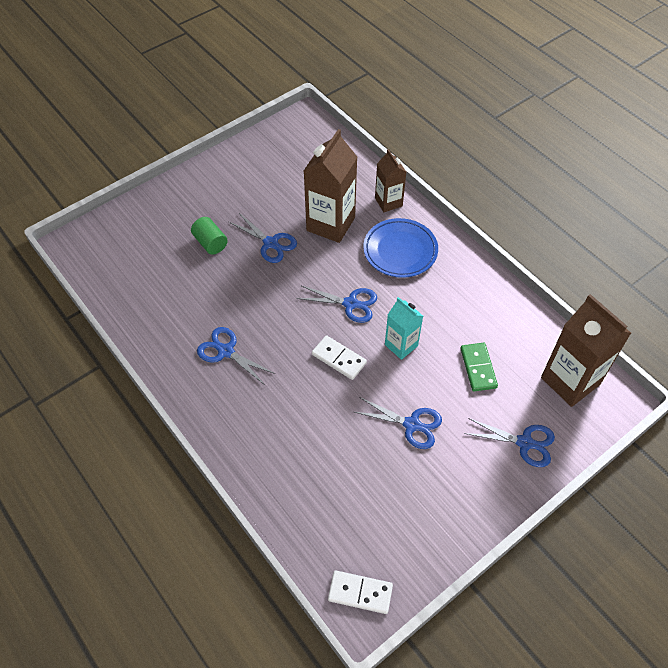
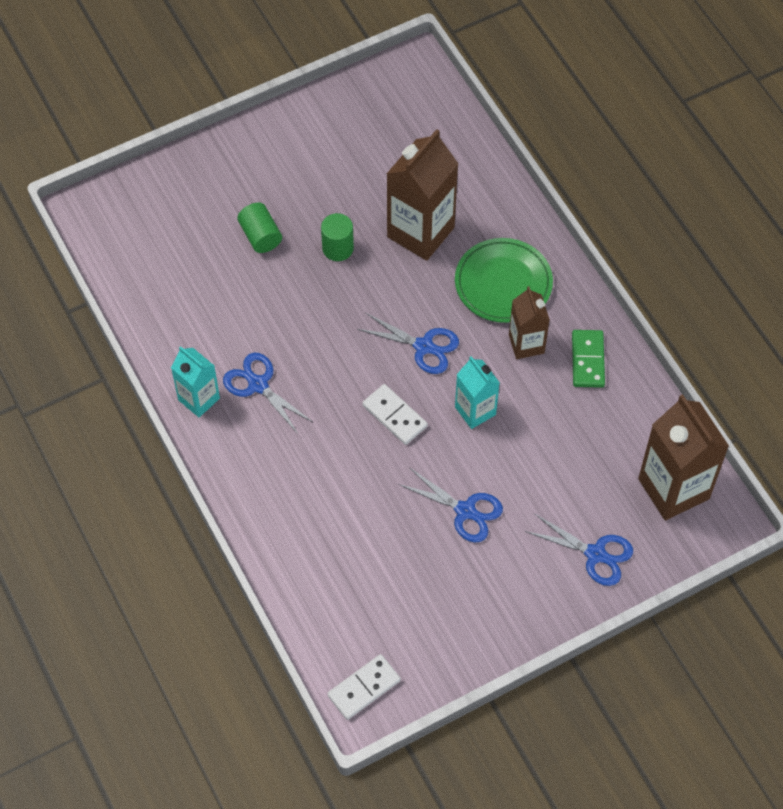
camera: 10 degrees right, 5 degrees up
(179, 369) = (199, 399): none -> turquoise carton
(271, 243) = (338, 248): blue scissors -> green cylinder
(360, 593) = (364, 688): white domino -> white domino turned 60 degrees counterclockwise
(388, 202) = (503, 211): brown carton -> brown carton (526, 344)
(400, 251) = (503, 284): blue plate -> green plate
(478, 368) = (563, 454): green domino -> green domino (587, 360)

